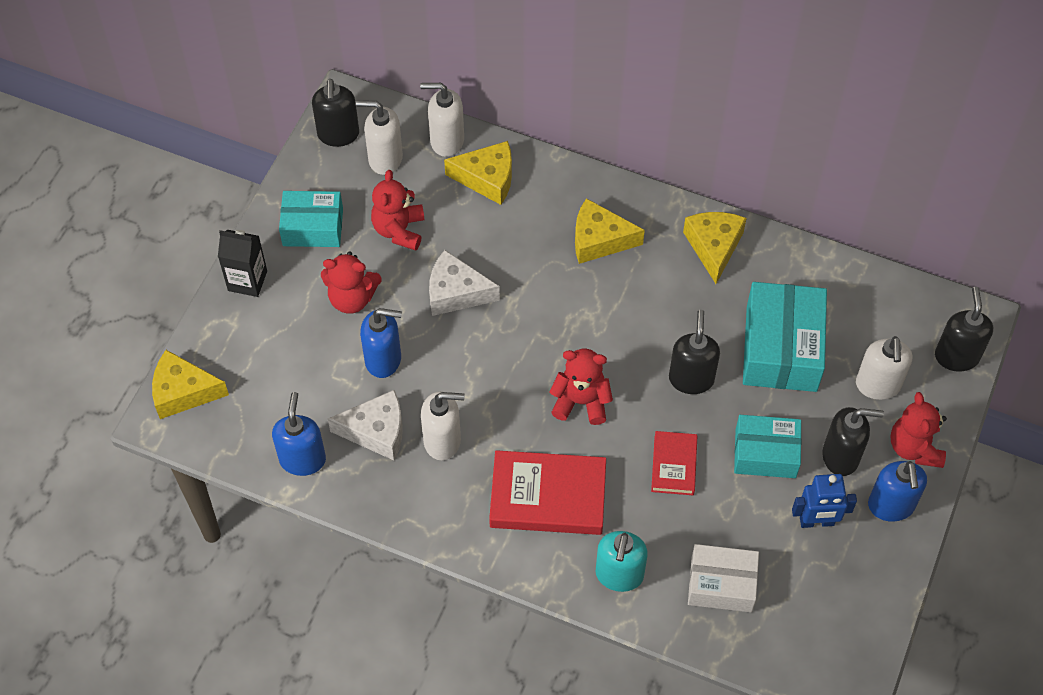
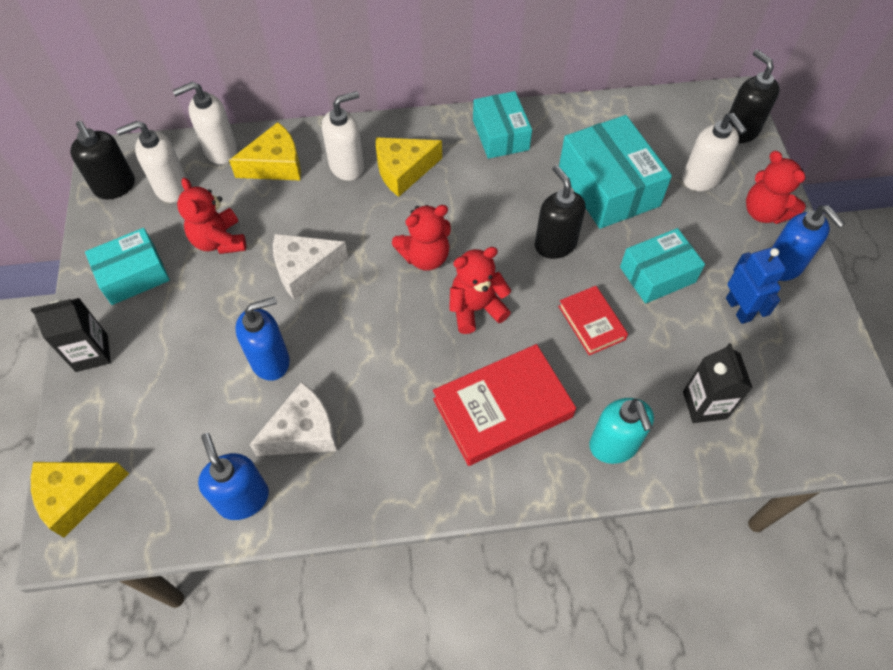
camera: 30 degrees left, 0 degrees up
(352, 298) = (207, 320): red teddy bear -> red teddy bear (425, 257)
(443, 441) = (373, 407): white soap dispenser -> white soap dispenser (347, 166)
(714, 247) = (500, 135): yellow cheese -> turquoise box
(721, 584) = (704, 405): white box -> black carton
(816, 522) = (738, 309): blue robot -> blue robot turned 75 degrees counterclockwise
(841, 456) = (716, 247): black soap dispenser -> none

